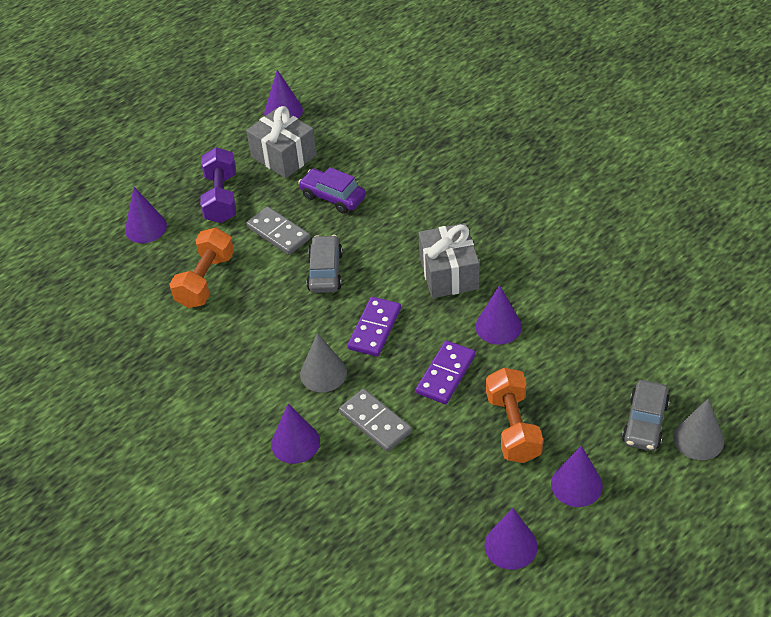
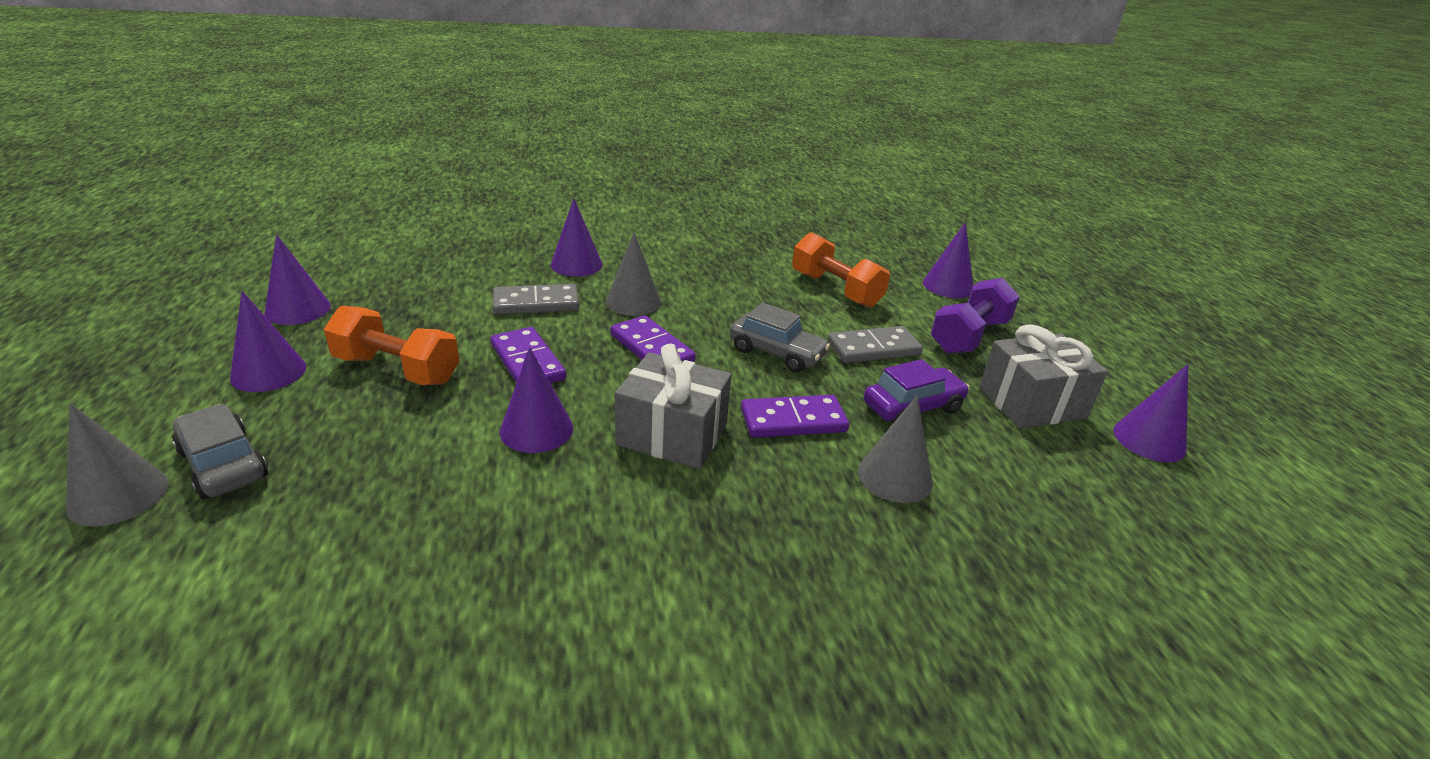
camera: 115 degrees right, 15 degrees down
(221, 198) = (969, 336): purple dumbbell -> purple dumbbell turned 75 degrees counterclockwise
(391, 235) = (793, 420): none -> purple domino
(403, 185) = (895, 476): none -> grey cone

